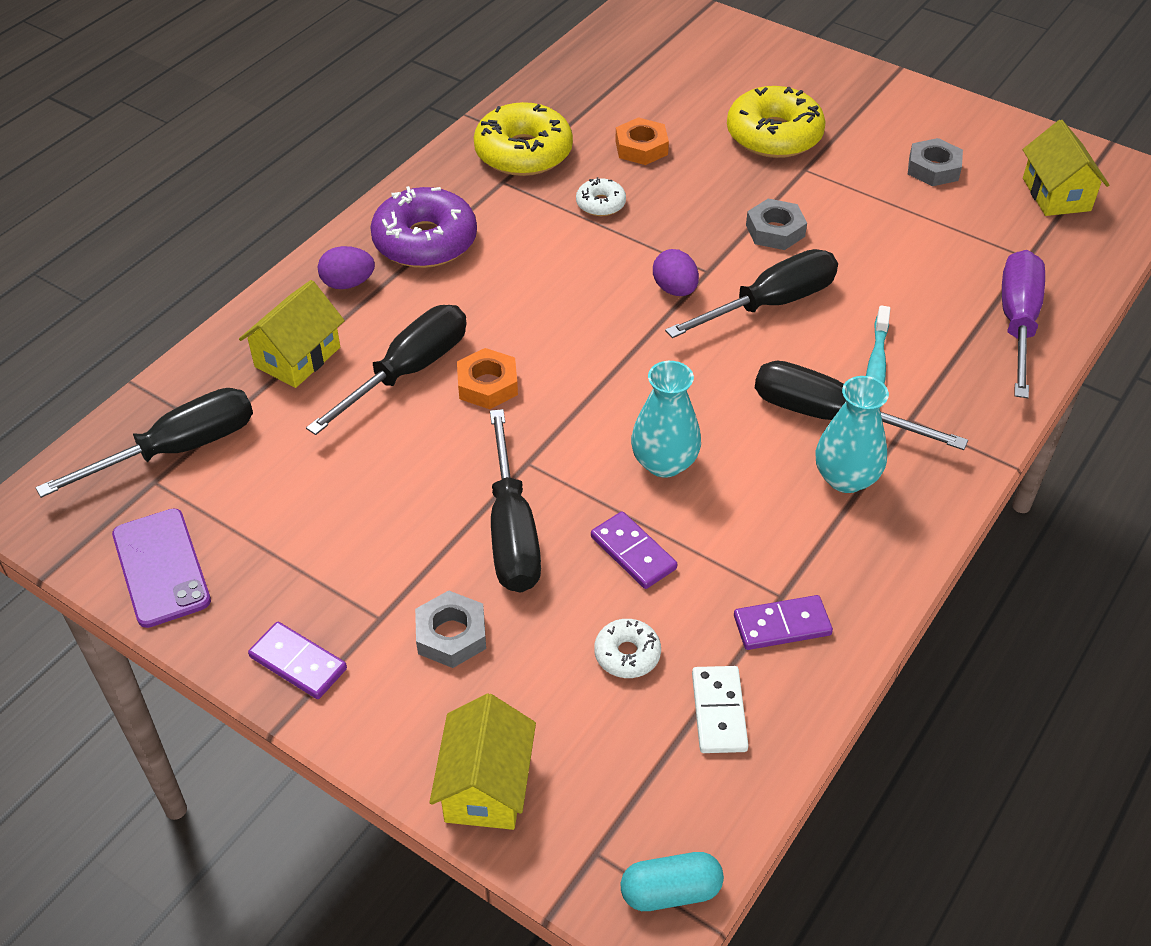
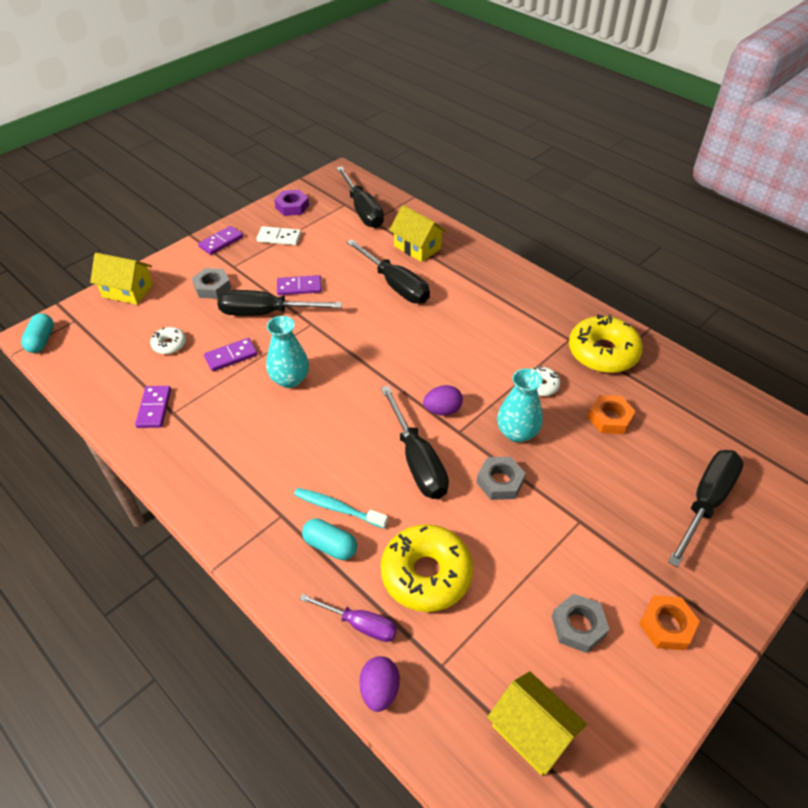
camera: 100 degrees right, 0 degrees up
(161, 568) = (292, 206): purple phone -> purple nut
(348, 283) = (474, 267): purple egg -> purple egg (379, 690)
(425, 241) = (509, 299): purple donut -> none
(432, 499) = (299, 287): none -> purple domino
(487, 385) = (376, 314): orange nut -> orange nut (666, 625)
(718, 712) = (118, 372): white domino -> white domino (279, 237)
(774, 135) = (628, 509): yellow donut -> yellow donut (426, 574)
(829, 416) = (299, 468): black screwdriver -> black screwdriver (706, 502)
(846, 478) = (244, 464): turquoise vase -> turquoise vase (517, 432)
(933, 364) = (330, 546): none -> turquoise capsule
(1017, 322) = (360, 624): purple screwdriver -> purple screwdriver, size x0.60
(1056, 194) = (532, 732): yellow house -> yellow house turned 45 degrees clockwise

